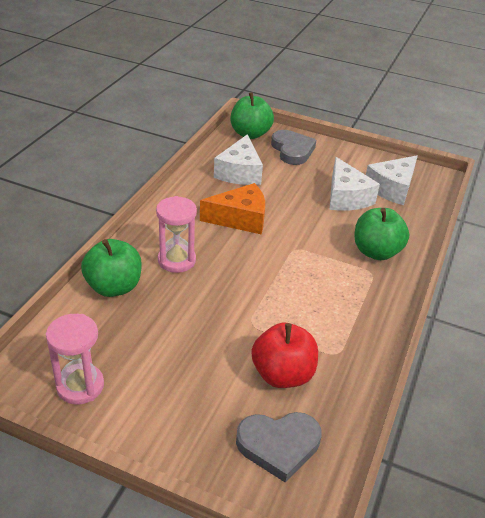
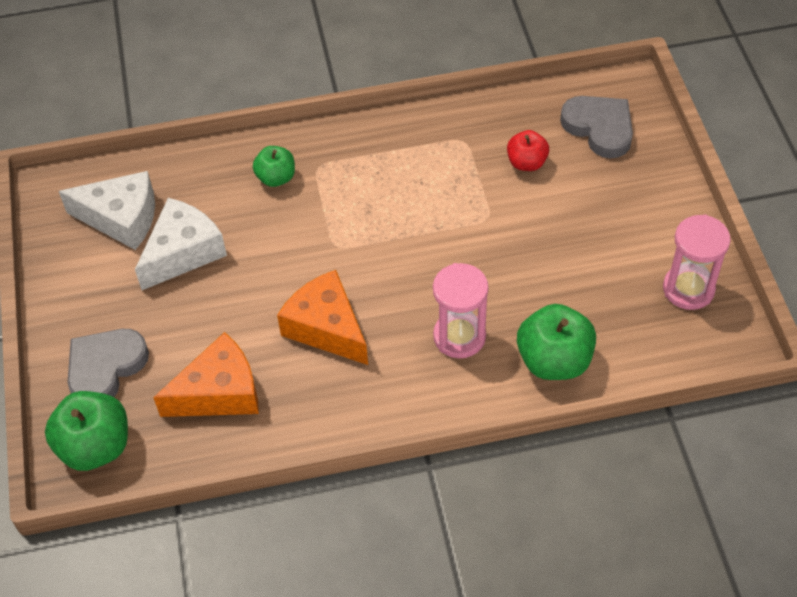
camera: 120 degrees left, 15 degrees up
(240, 172) = (219, 392): white cheese -> orange cheese
(282, 374) = (526, 163): red apple -> red apple, size x0.60
(376, 252) = (276, 178): green apple -> green apple, size x0.60

